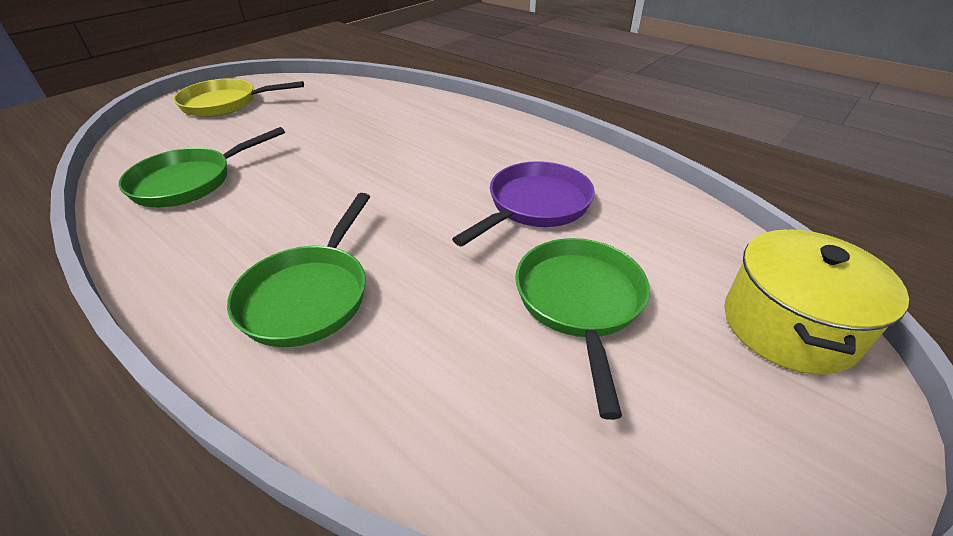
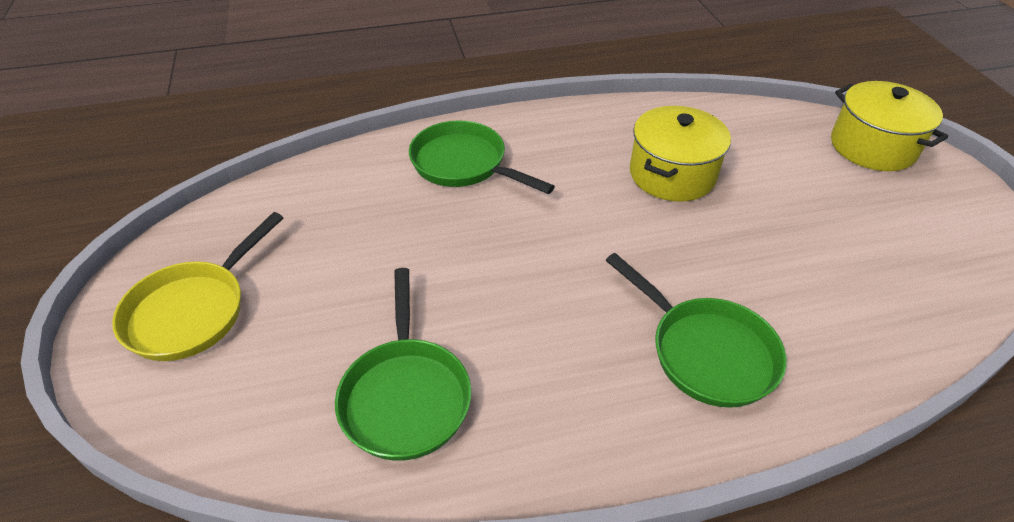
camera: 55 degrees left, 5 degrees up
(535, 205) = (672, 174): purple pan -> yellow pot
(580, 302) = (805, 212): green pan -> green pan (463, 164)

